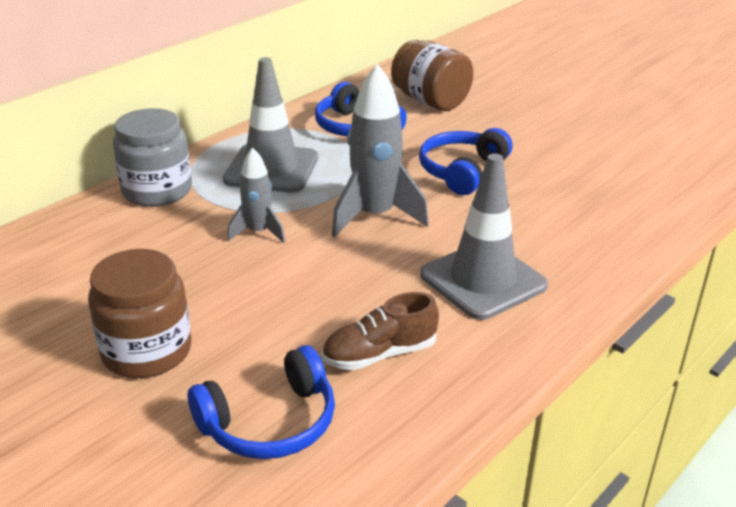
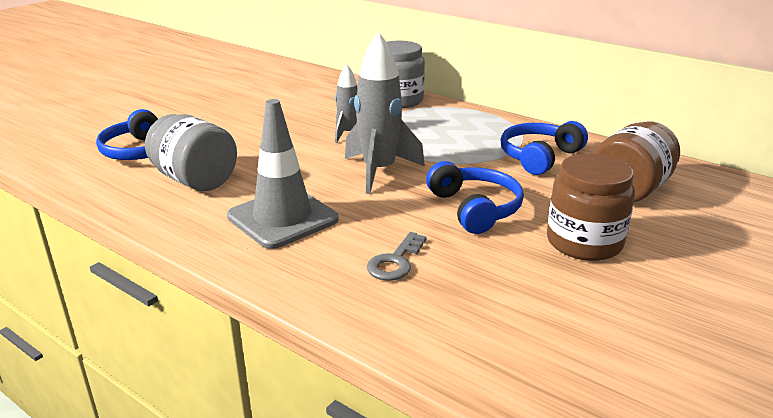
camera: 85 degrees right, 5 degrees down
(146, 351) = (217, 117): brown jar -> brown jar (584, 242)
(271, 169) = (444, 130): grey traffic cone -> none
(379, 354) = (195, 180): brown shoe -> grey jar
(462, 171) = (475, 208): blue headphones -> blue headphones turned 45 degrees clockwise
(561, 217) = (395, 262): none -> grey key

